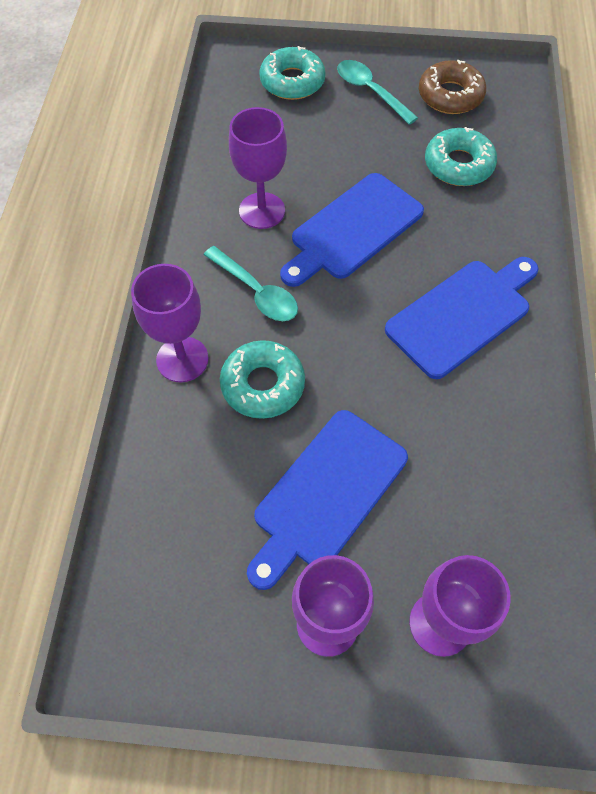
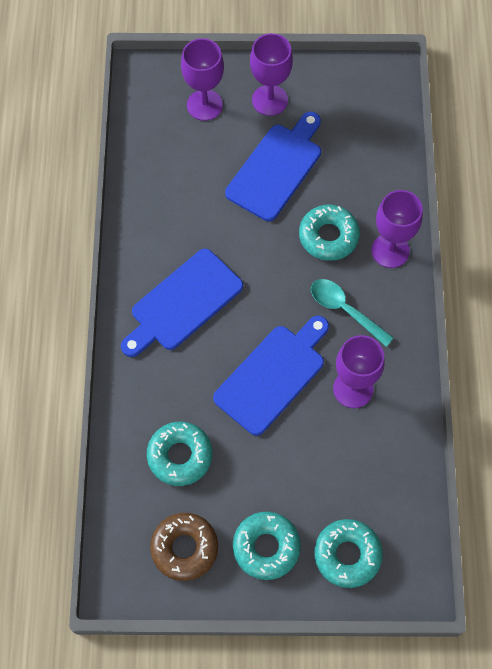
camera: 175 degrees right, 5 degrees up
(370, 91) = (266, 547): turquoise spoon -> turquoise donut

